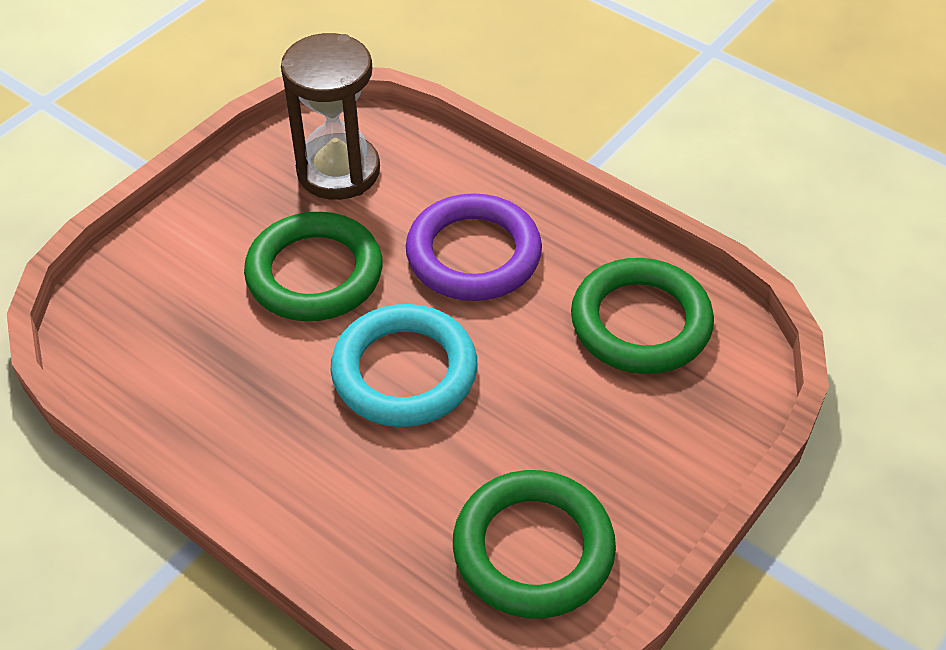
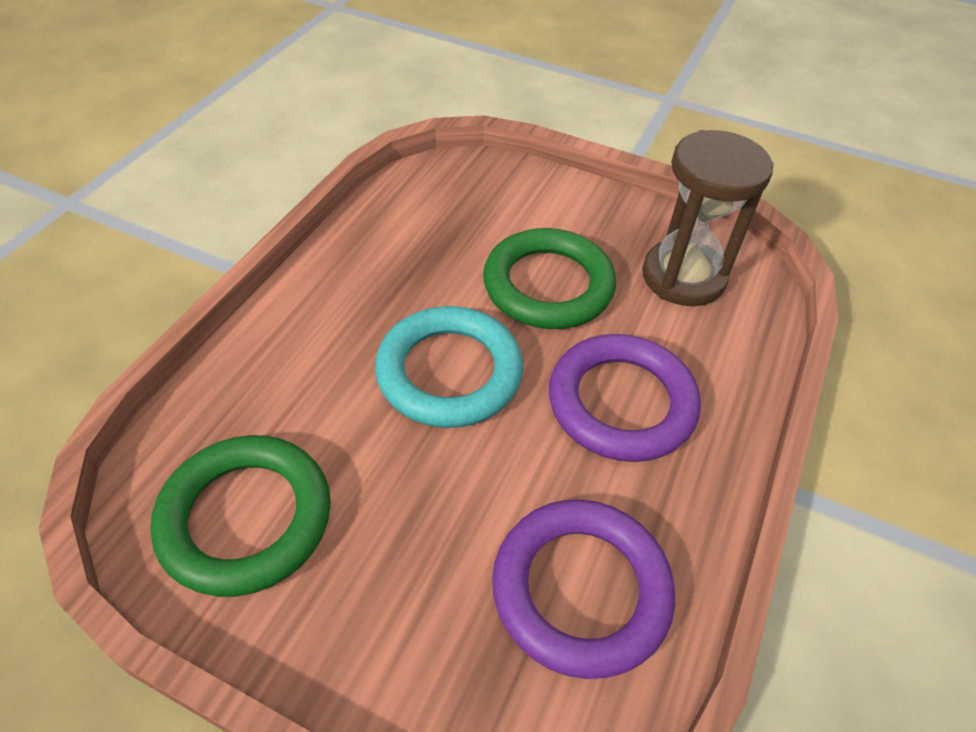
camera: 75 degrees right, 0 degrees up
(640, 322) = (581, 590): green ring -> purple ring

